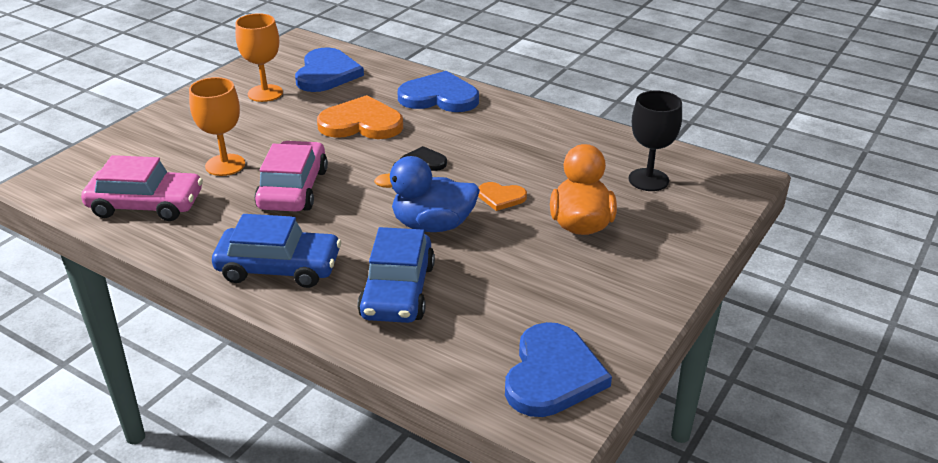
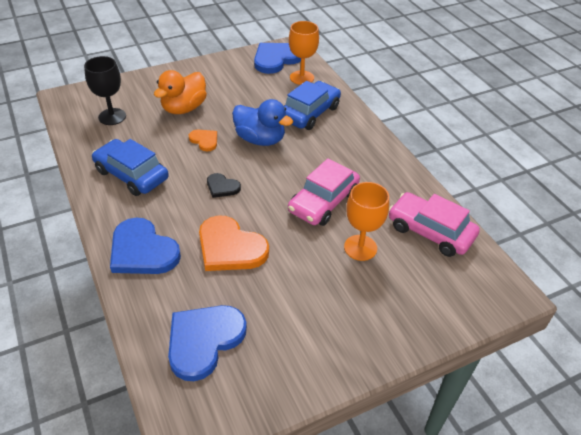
camera: 150 degrees left, 10 degrees up
(265, 93) = (282, 335): orange goblet -> orange goblet (302, 78)
(279, 268) = (362, 149): blue car -> blue car (131, 175)

